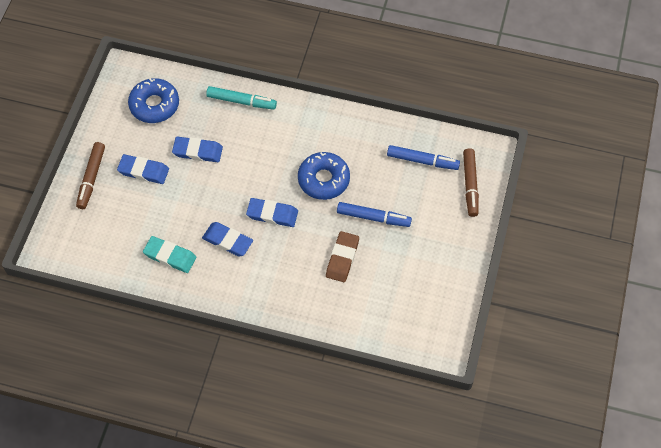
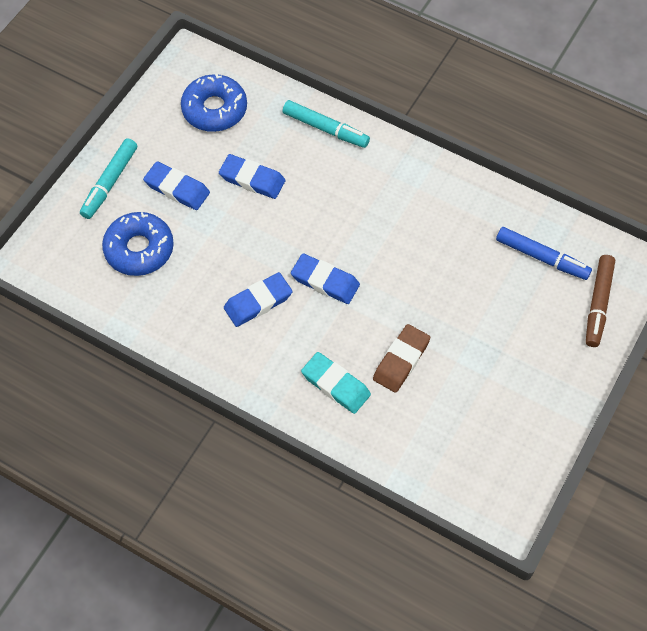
camera: 15 degrees right, 0 degrees up
(91, 178) = (110, 183): brown marker -> turquoise marker
(170, 256) = (179, 304): turquoise eraser -> turquoise eraser (335, 385)
(227, 241) = (258, 302): blue eraser -> blue eraser turned 75 degrees counterclockwise
(323, 180) = (404, 252): blue donut -> blue donut (139, 249)
(373, 217) = (456, 316): blue marker -> none

